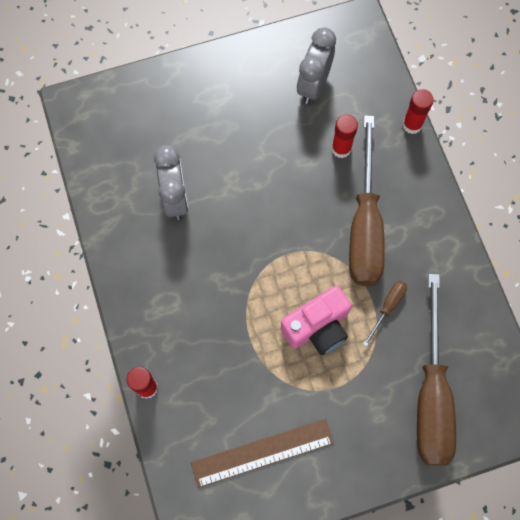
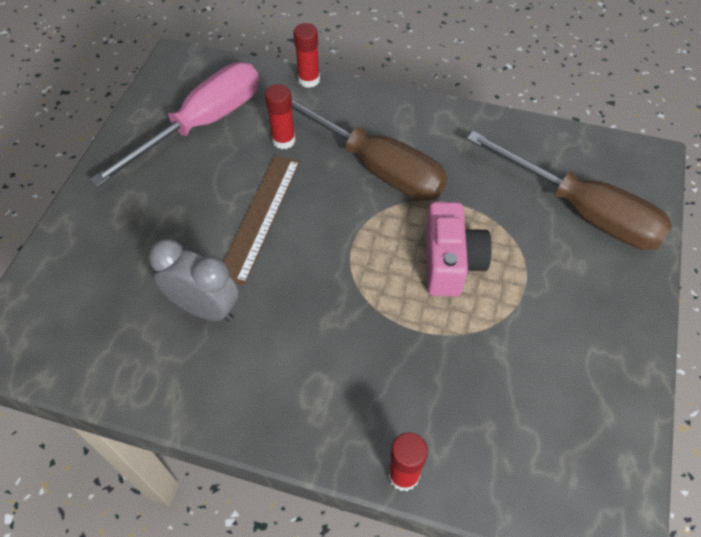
camera: 55 degrees left, 15 degrees down
(262, 452) = (557, 395): brown ruler -> brown ruler (260, 216)
(313, 85) = (201, 125): grey clock -> pink screwdriver
(388, 307) = (471, 195): brown screwdriver -> none

